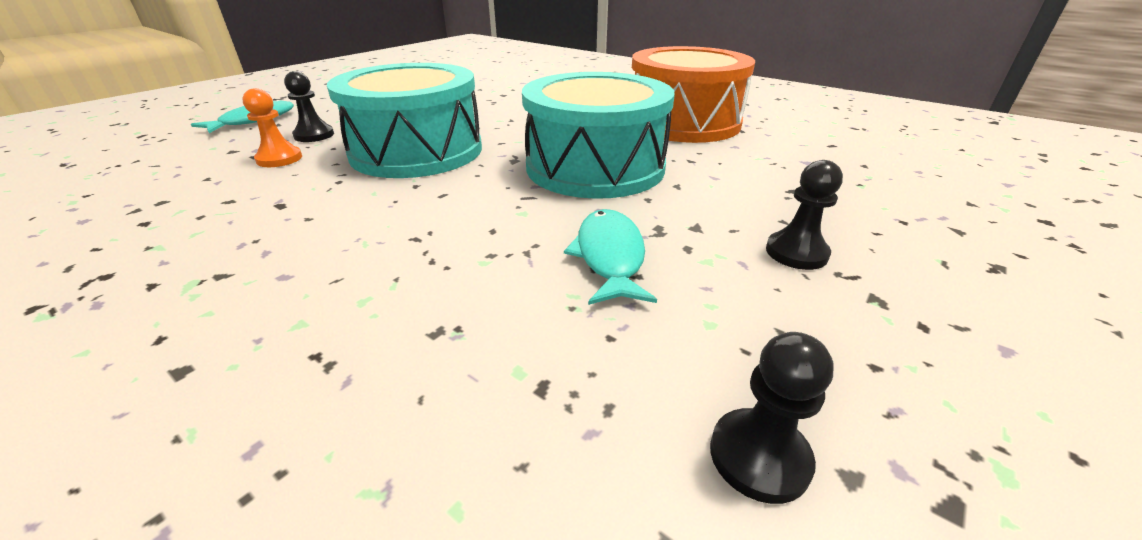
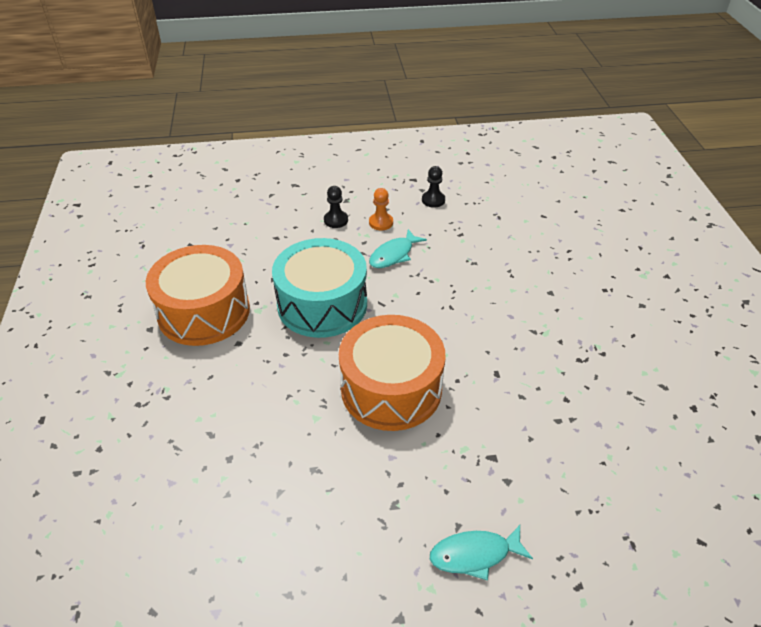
camera: 135 degrees left, 10 degrees up
(279, 159) = (479, 439): orange pawn -> orange pawn (381, 222)
(314, 135) = (440, 470): black pawn -> none
(417, 151) = (391, 389): turquoise drum -> orange drum

